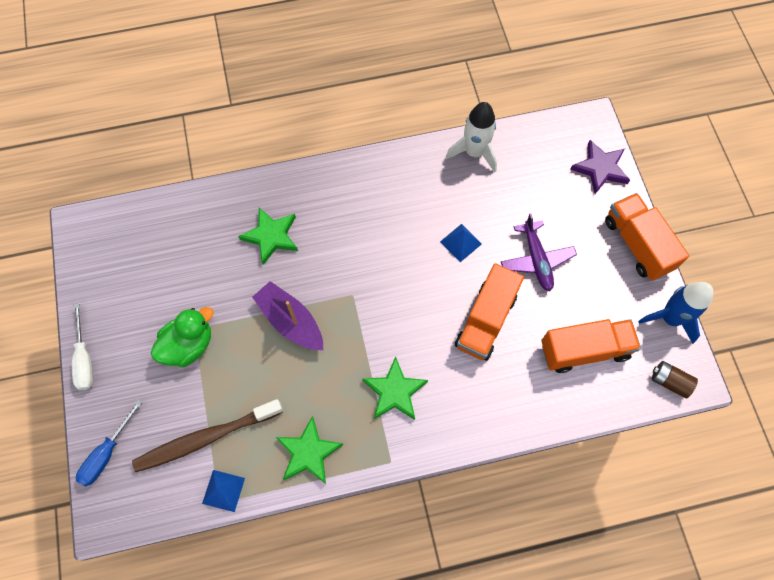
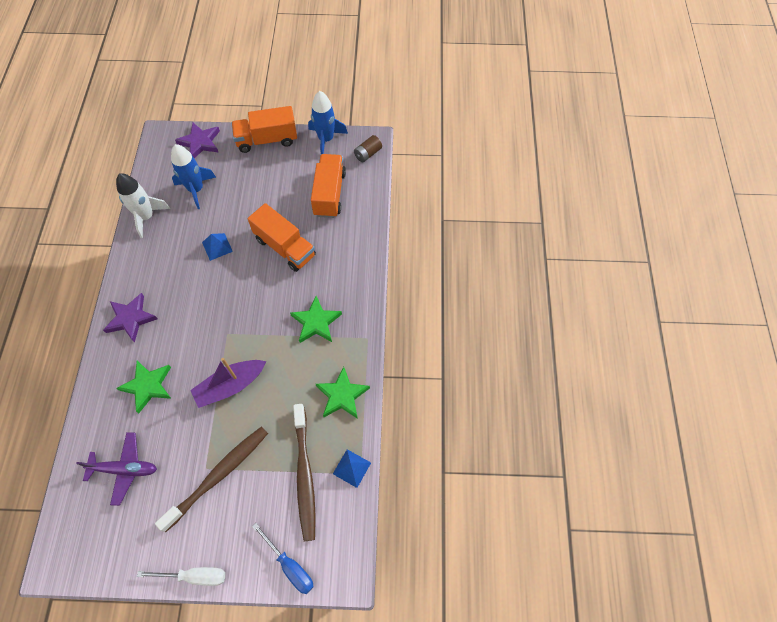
camera: 75 degrees left, 5 degrees down
(189, 345) = (218, 475): green duck -> brown toothbrush
(343, 188) = (131, 318): none -> purple star
(530, 190) = (196, 190): none -> blue rocket
(536, 260) = (252, 202): purple plane -> purple plane (124, 469)

